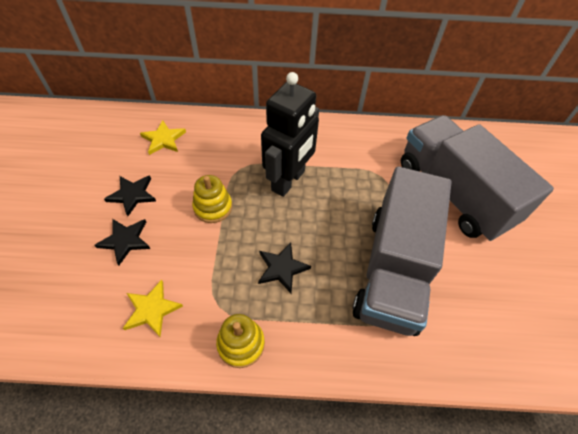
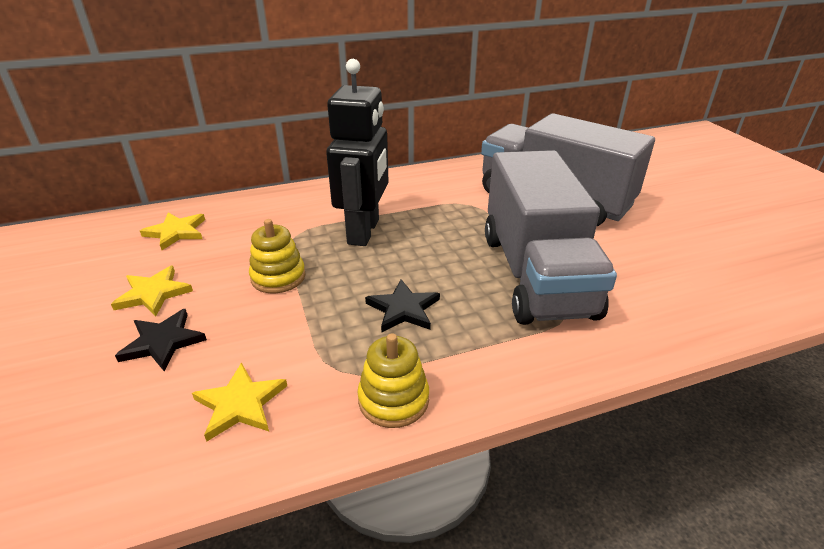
camera: 20 degrees left, 20 degrees down
(132, 195) = (153, 293): black star -> yellow star

